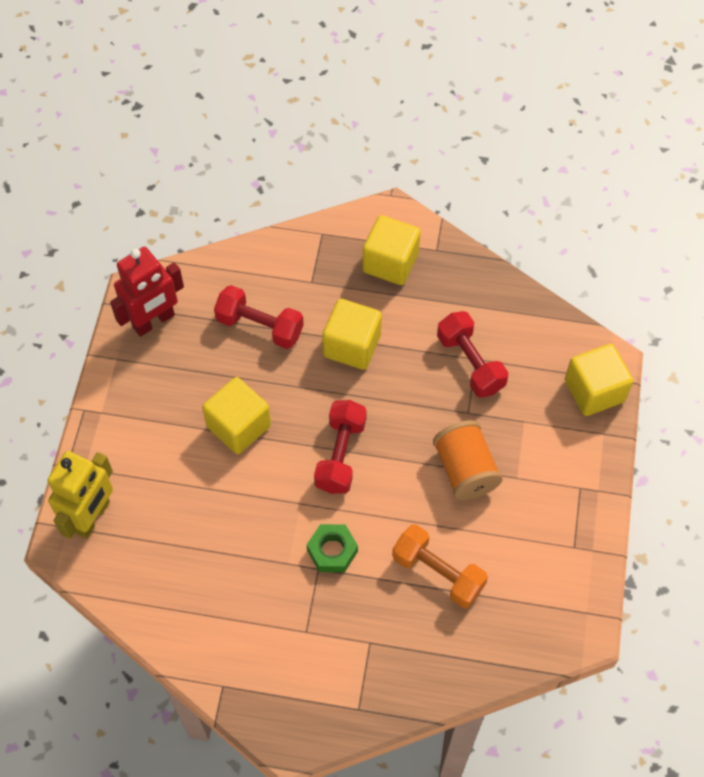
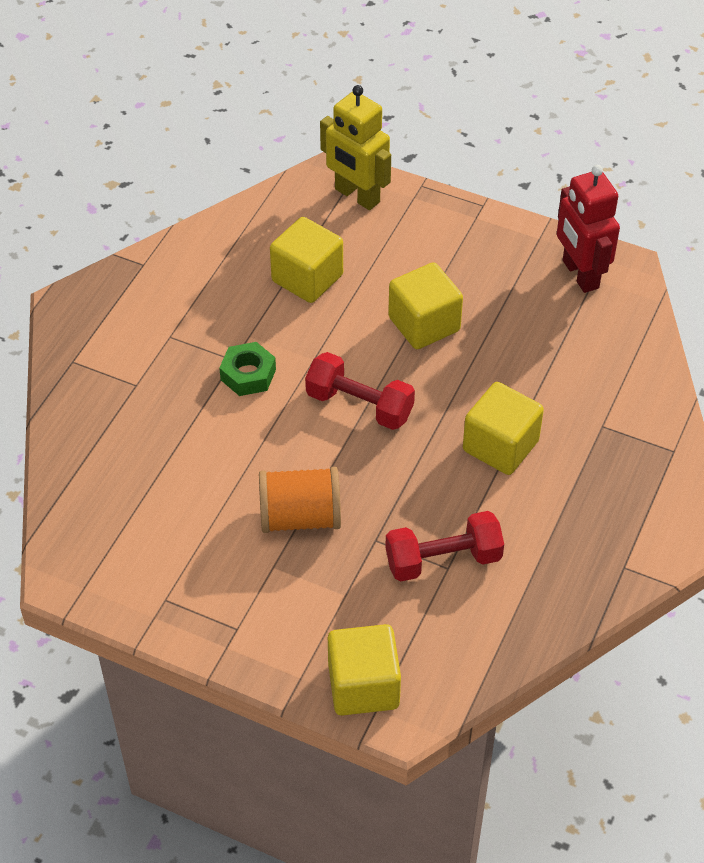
camera: 105 degrees right, 10 degrees down
(260, 326) = (550, 365): red dumbbell -> none
(390, 262) = (614, 512): yellow cube -> yellow cube (307, 278)
(438, 573) = (186, 460): orange dumbbell -> none

